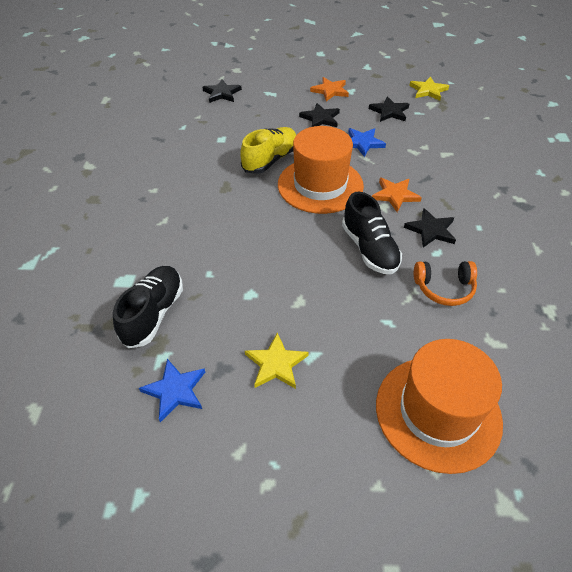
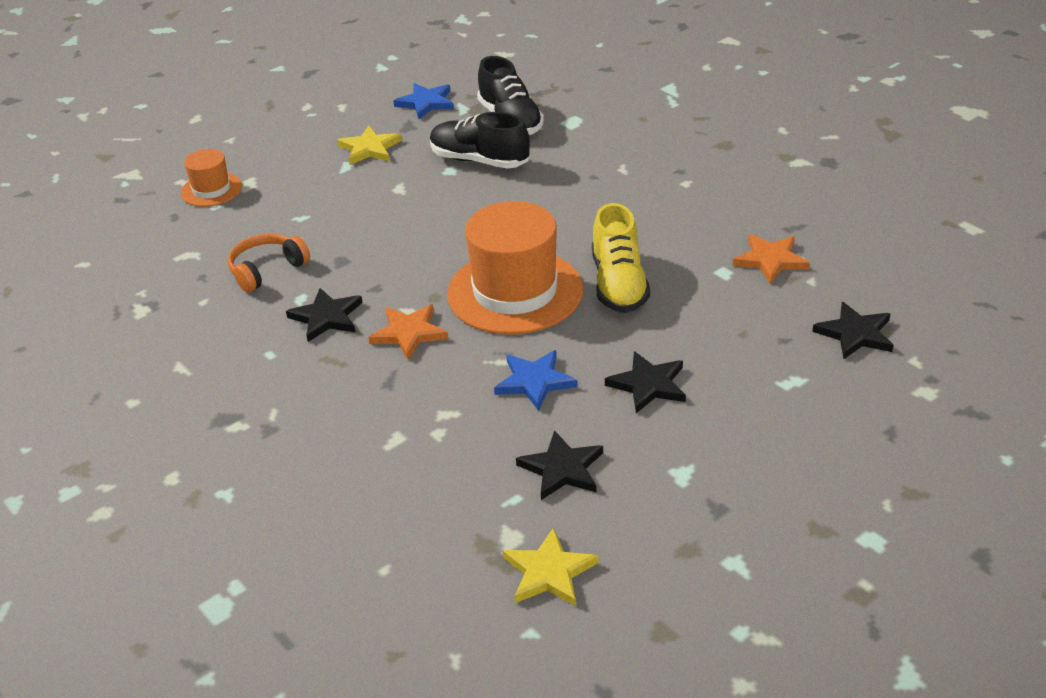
camera: 140 degrees right, 10 degrees down
(330, 91) = (712, 450): orange star -> orange star (770, 260)
(369, 249) = (378, 261): black shoe -> black shoe (479, 161)
(437, 412) = (211, 189): orange hat -> orange hat, size x0.51

